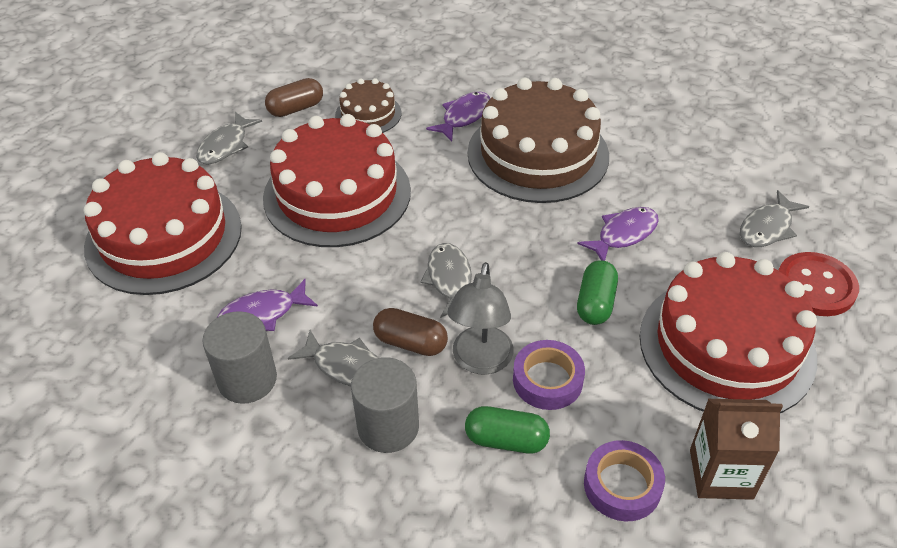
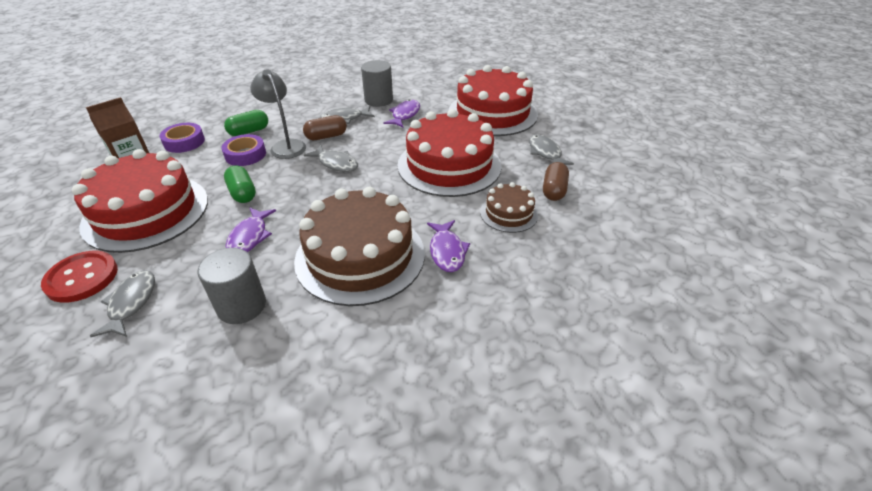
camera: 135 degrees right, 5 degrees down
(388, 426) = (304, 114): grey cylinder -> grey cylinder (241, 306)

